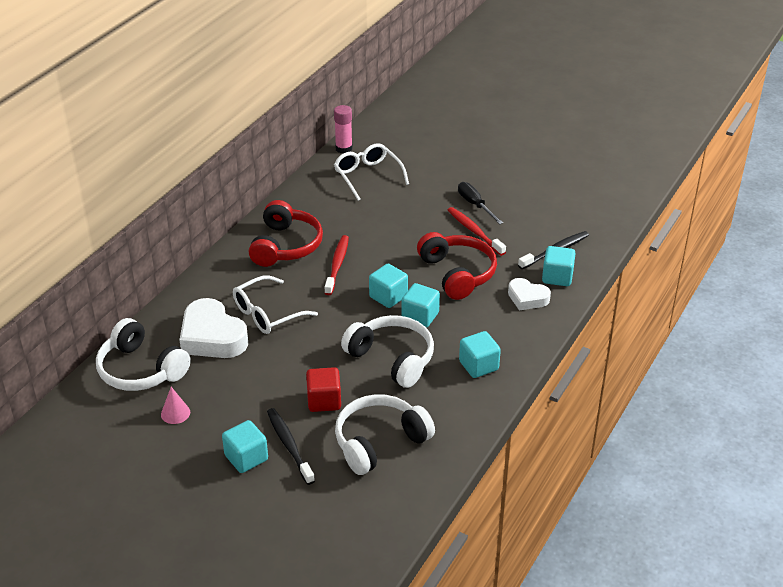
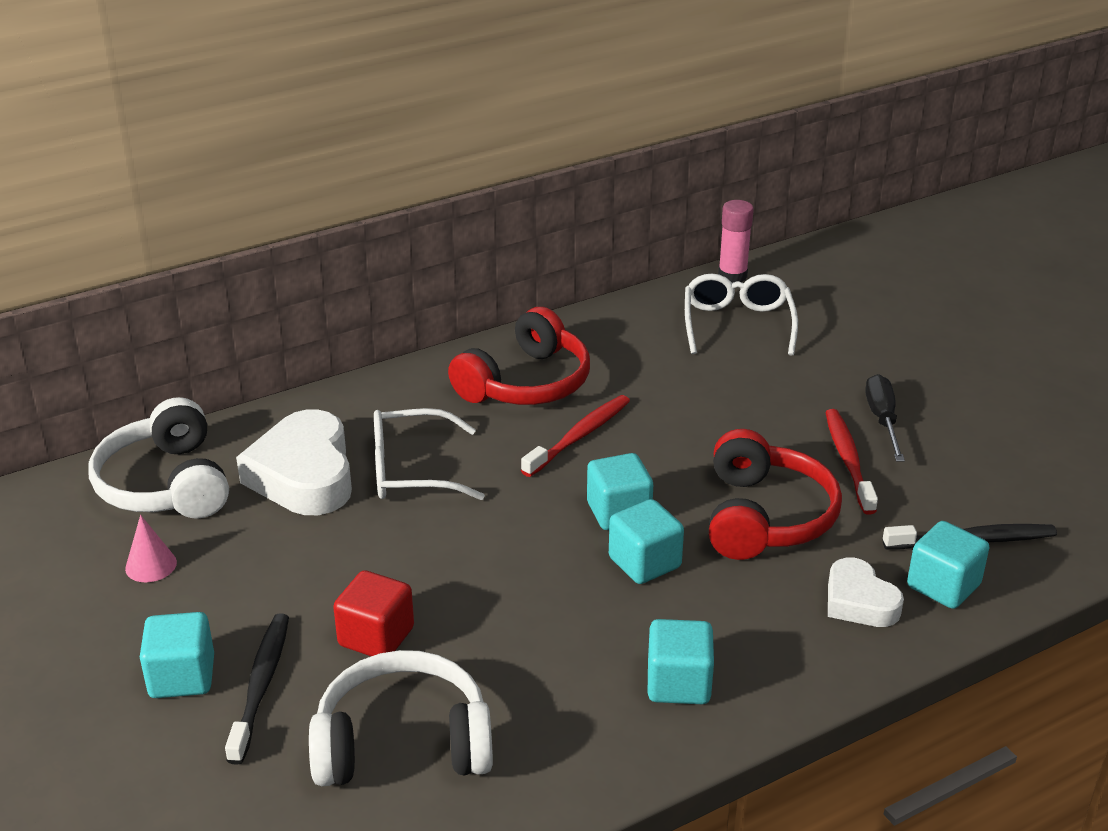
camera: 30 degrees right, 5 degrees down
(392, 358) = (542, 612): white headphones -> none

